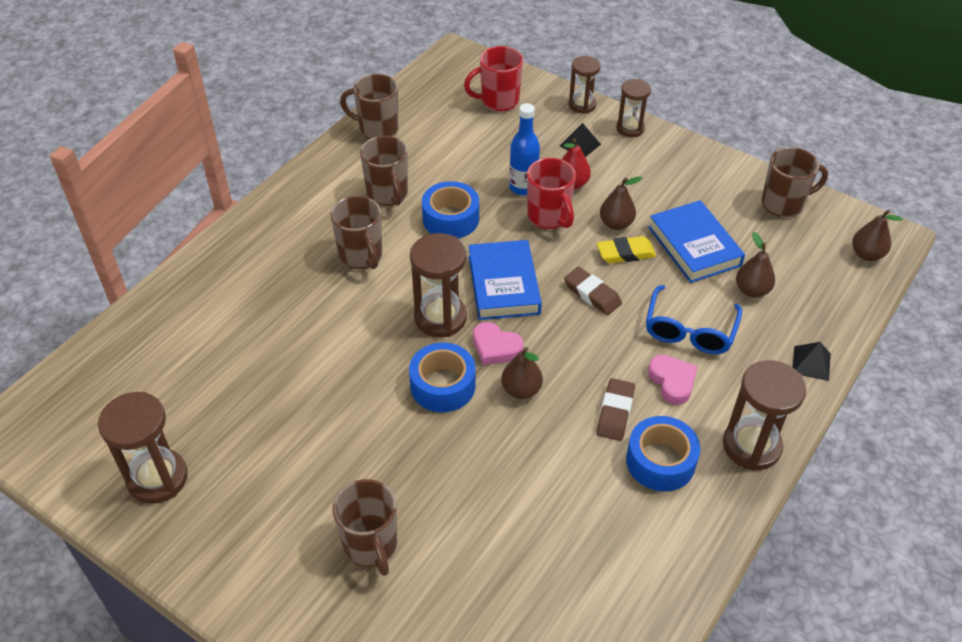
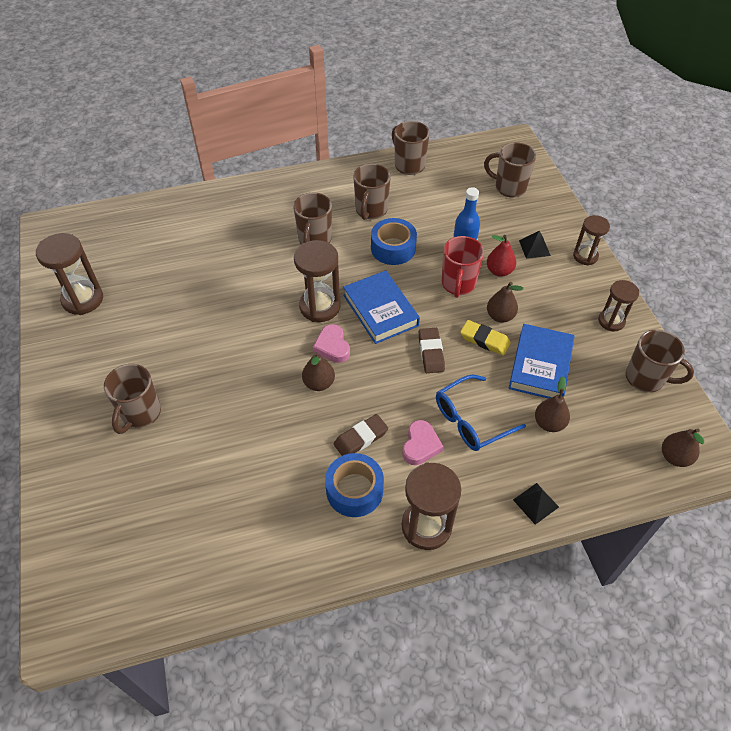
camera: 40 degrees right, 5 degrees up
(443, 385) = (276, 349): blue tape -> none
(498, 101) = (509, 187): red mug -> brown mug
(503, 284) = (380, 310): blue book -> blue book turned 60 degrees counterclockwise
(582, 105) = (567, 221): brown hourglass -> brown hourglass (611, 321)

